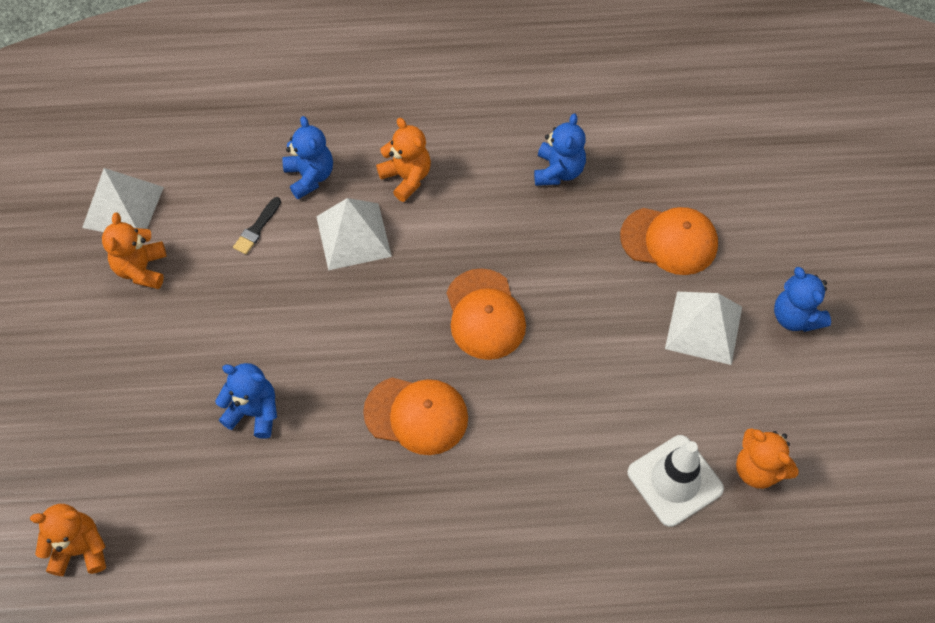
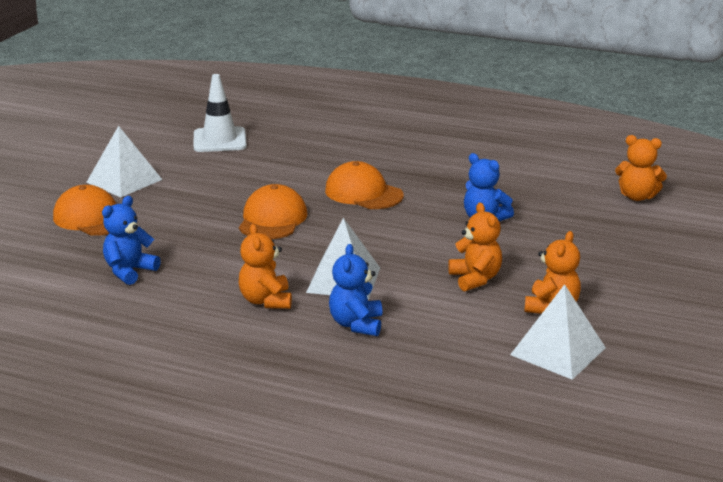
camera: 155 degrees left, 35 degrees down
(257, 228) = (429, 305): black brush -> none
(758, 469) = (165, 133): orange teddy bear -> orange teddy bear (475, 279)
(795, 317) = (58, 171): blue teddy bear -> none

